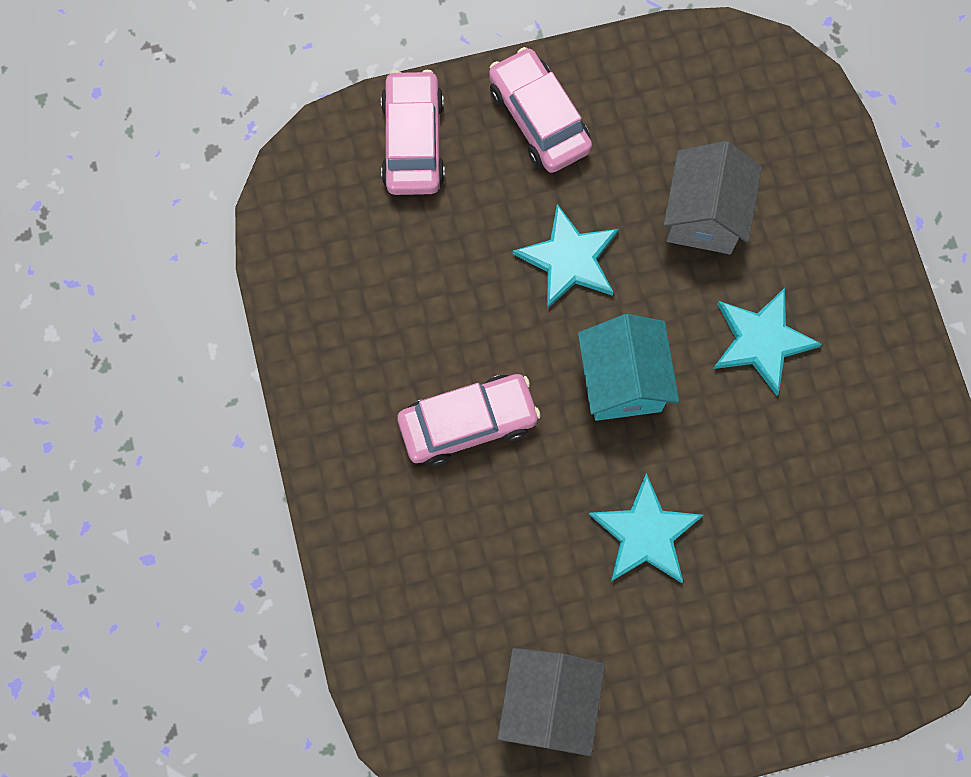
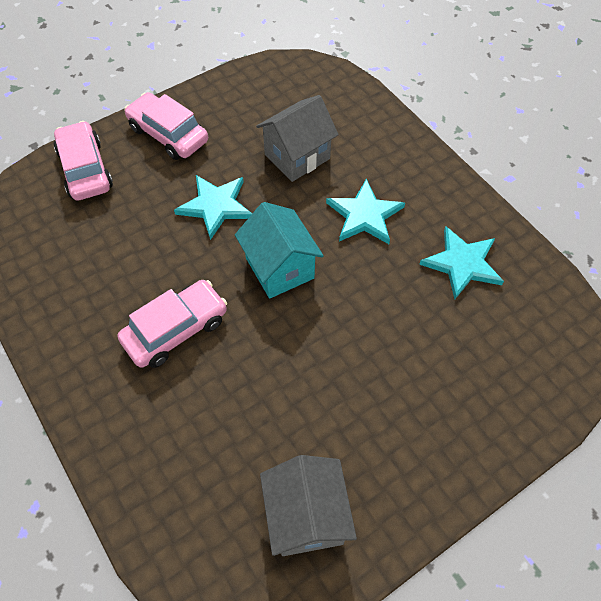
camera: 20 degrees left, 15 degrees down
(645, 533) = (334, 362): turquoise star -> turquoise star (462, 263)
(704, 216) = (297, 156): grey house -> grey house turned 60 degrees clockwise

